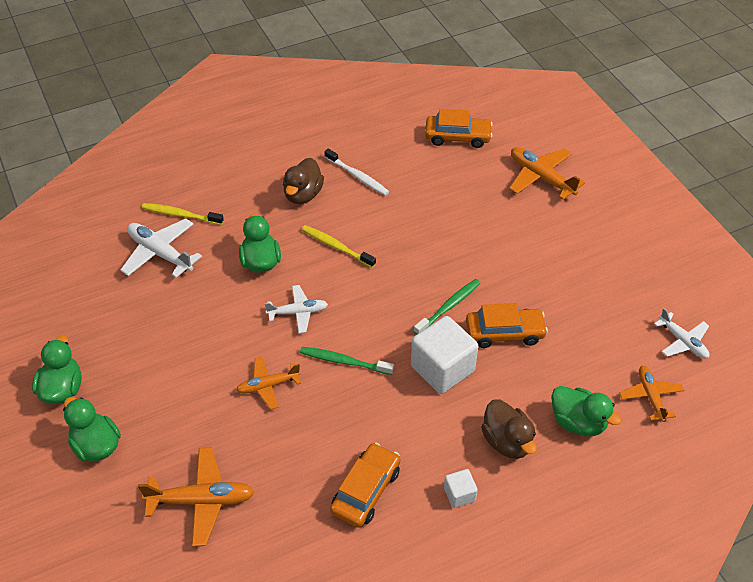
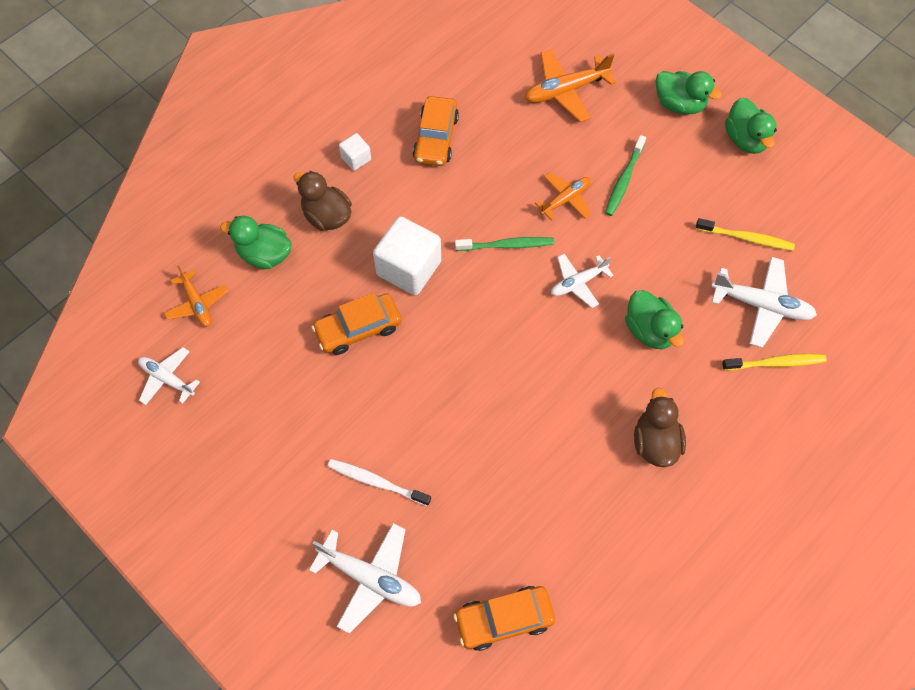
camera: 160 degrees right, 15 degrees up
(336, 247) = (578, 378): yellow toothbrush -> yellow toothbrush (746, 238)
(357, 176) = (605, 496): white toothbrush -> white toothbrush (377, 482)
(448, 307) = (426, 340): green toothbrush -> green toothbrush (624, 180)
(541, 177) = (370, 578): orange plane -> white plane

